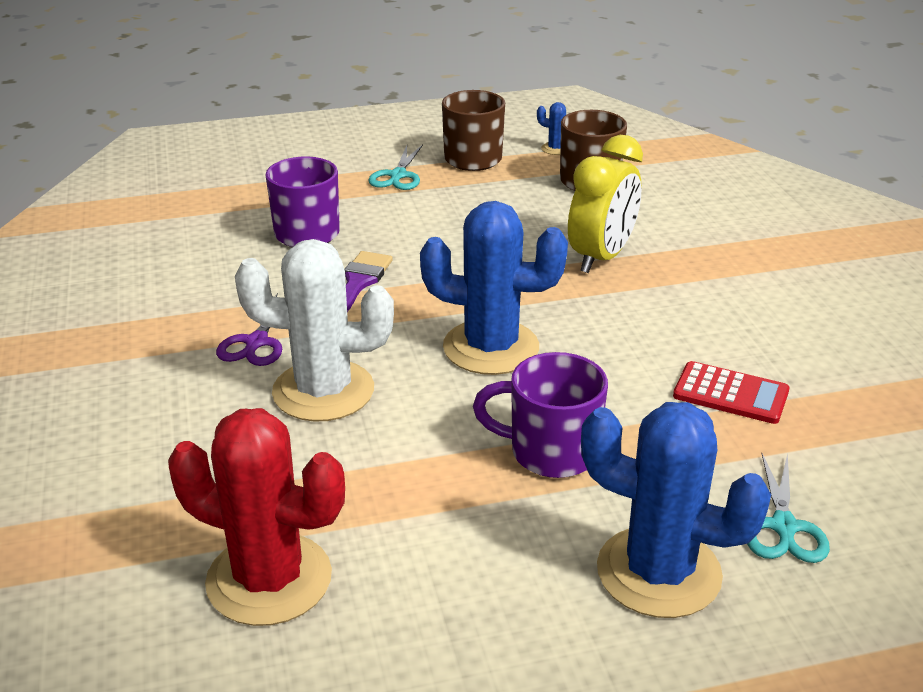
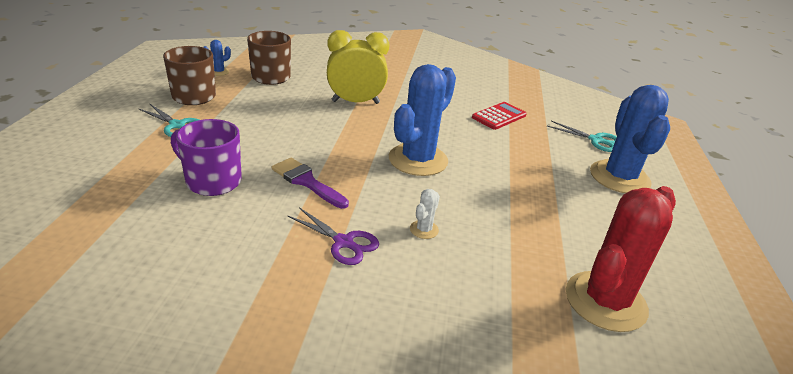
camera: 70 degrees left, 0 degrees up
(323, 391) = (424, 229): white cactus -> white cactus, size x0.41
(550, 452) = (522, 174): purple mug -> none
(601, 257) = (355, 102): yellow clock -> yellow clock turned 60 degrees counterclockwise
(658, 572) = (619, 177): blue cactus -> blue cactus turned 45 degrees counterclockwise

